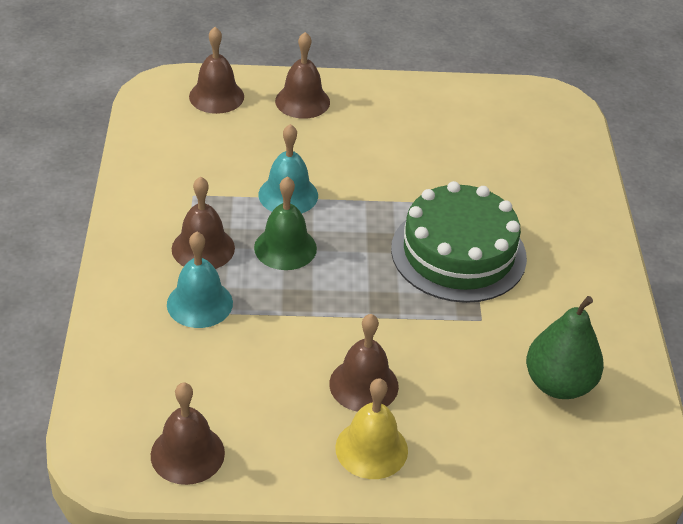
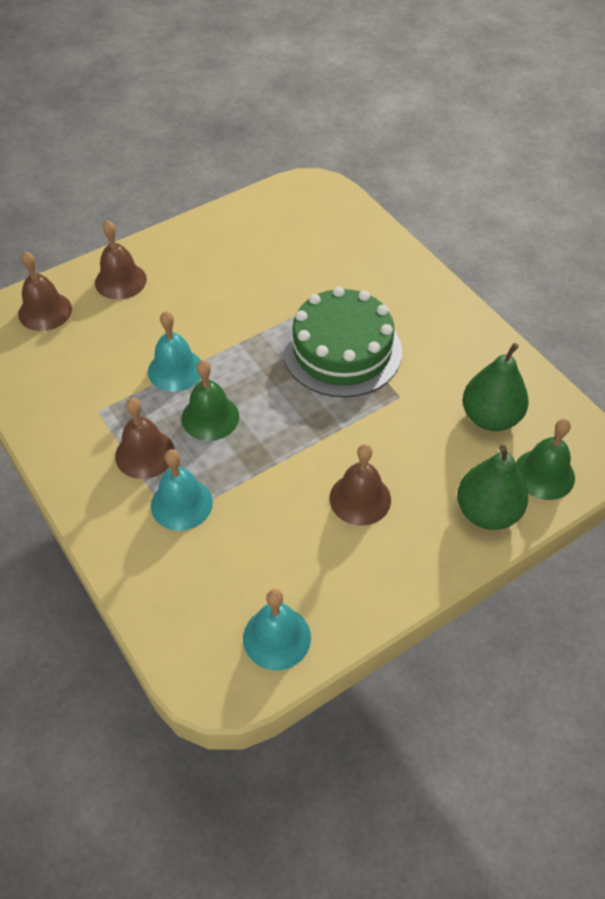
camera: 30 degrees left, 10 degrees up
(187, 454) = (277, 637): brown bell -> turquoise bell
(371, 449) = (406, 547): yellow bell -> none
(479, 463) = (487, 512): none -> green pear
(570, 462) = (544, 474): none -> green bell

